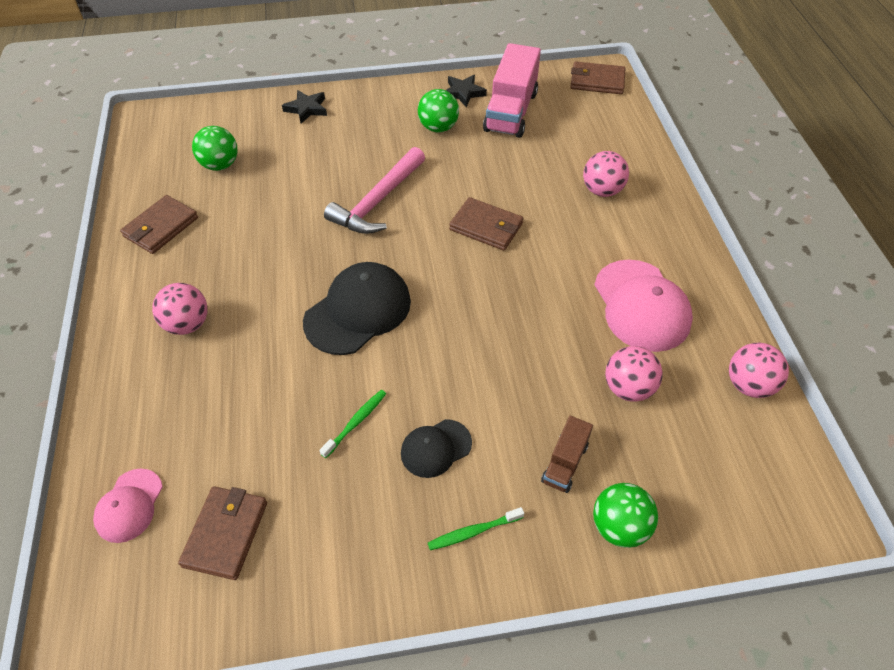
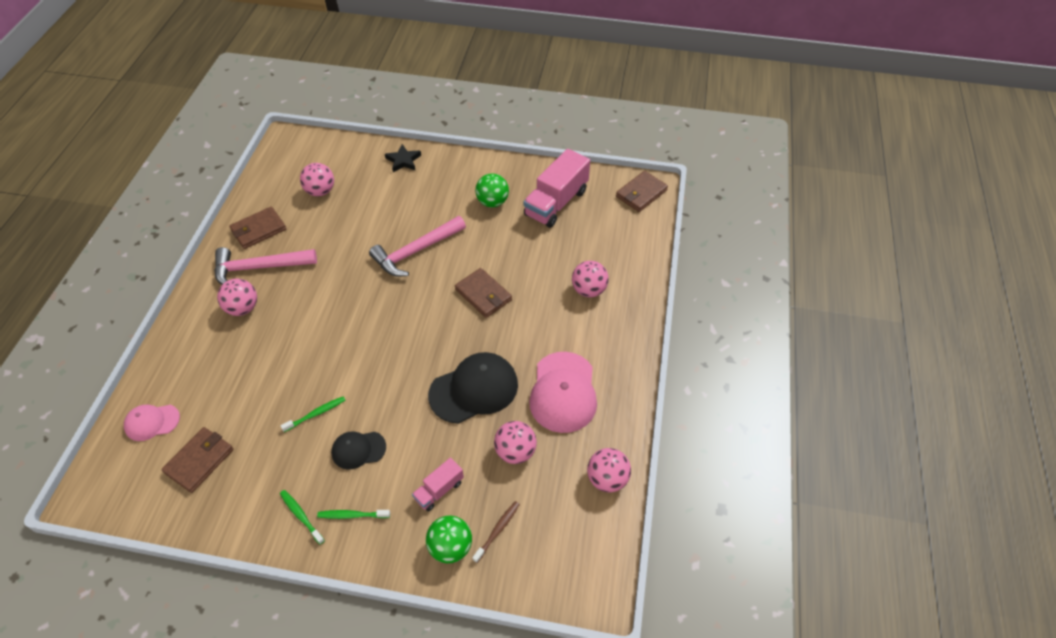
camera: 20 degrees right, 0 degrees up
(129, 505) = (152, 422): pink cap -> pink cap turned 45 degrees clockwise
(185, 271) = (259, 268): none -> pink hammer
(220, 165) = (320, 191): green ball -> pink ball
(358, 311) = (358, 333): black cap -> black cap (474, 389)
(406, 556) = (301, 516): none -> green toothbrush
(463, 93) = (528, 177): black star -> none
(564, 463) = (439, 490): brown truck -> pink truck
(597, 81) = (641, 193): brown wallet -> brown wallet turned 75 degrees counterclockwise
(663, 486) = (497, 530): none -> brown toothbrush

